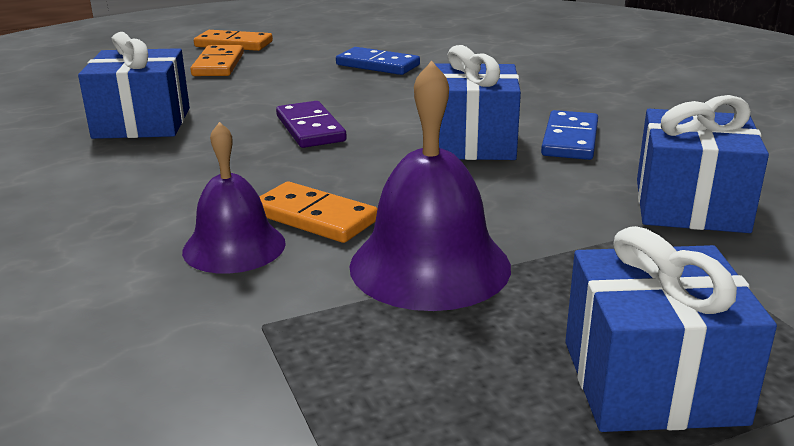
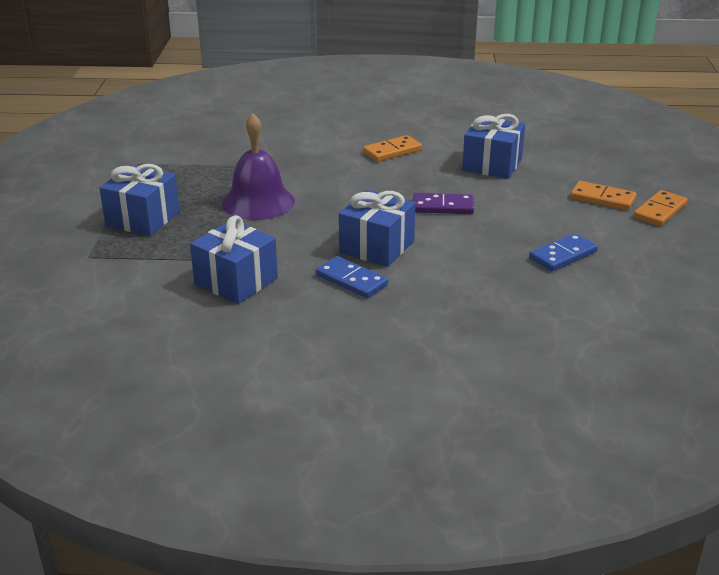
camera: 115 degrees right, 5 degrees up
(234, 246) = (317, 168): purple bell -> none
(314, 217) = (327, 188): orange domino -> orange domino (392, 151)

